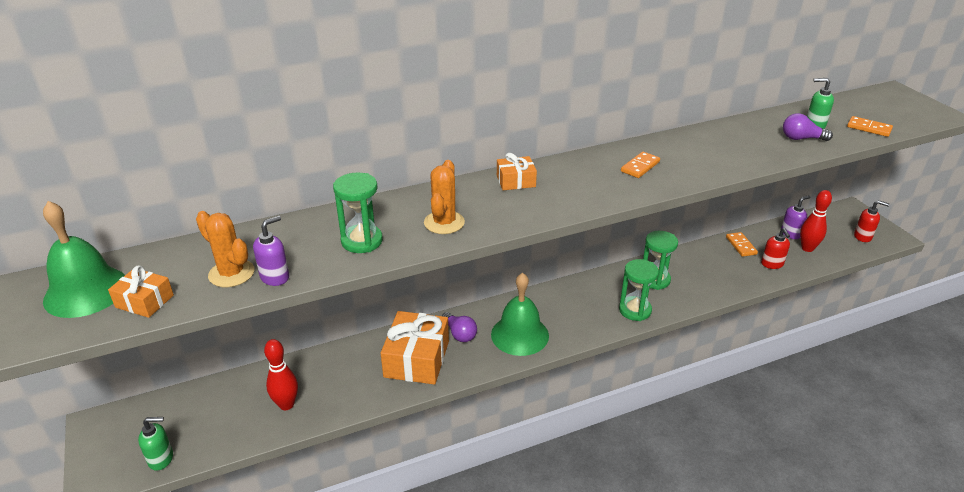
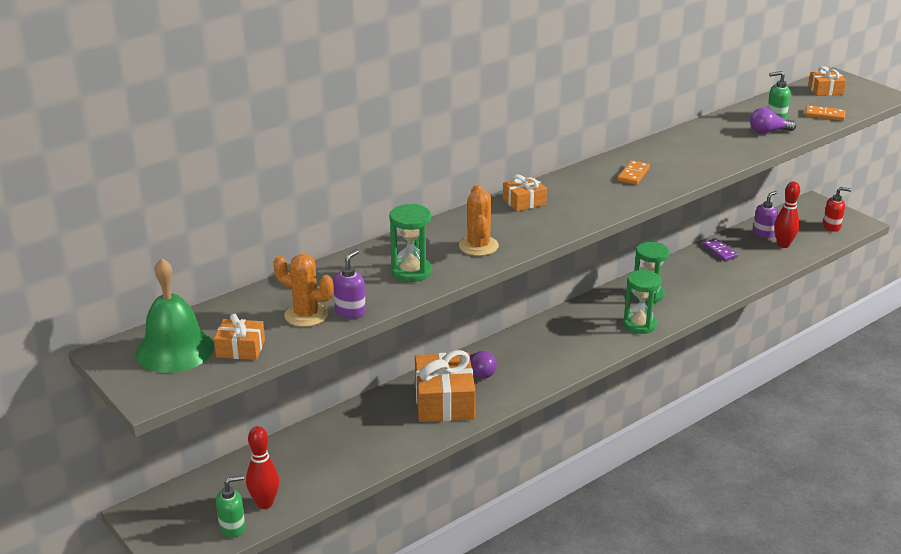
camera: 15 degrees left, 5 degrees down
(286, 404) = (333, 461): red bowling pin -> red bowling pin (265, 503)
(519, 335) = (537, 363): green bell -> none
(741, 246) = (719, 251): orange domino -> purple domino
(772, 264) = (755, 264): red soap dispenser -> none
(878, 103) = (825, 90): none -> orange gift

